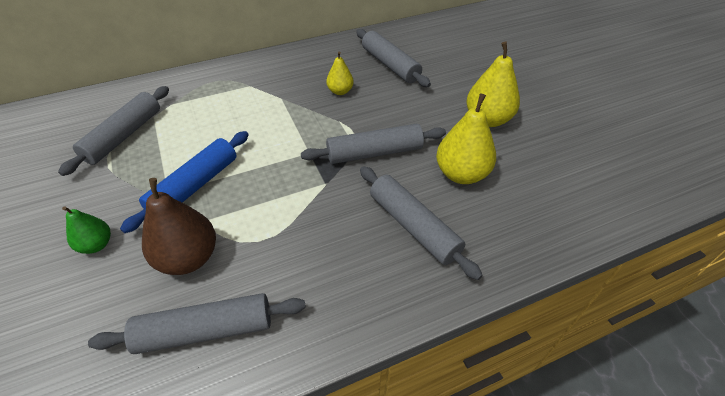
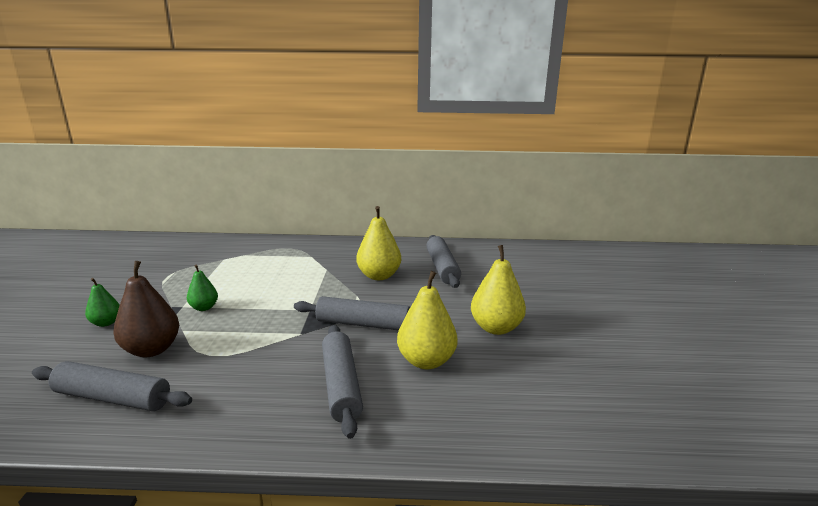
camera: 25 degrees right, 25 degrees down
(124, 136) = (192, 266): grey rolling pin -> none
(194, 186) = (204, 307): blue rolling pin -> green pear
(340, 91) = (379, 276): yellow pear -> yellow pear, size x1.74

